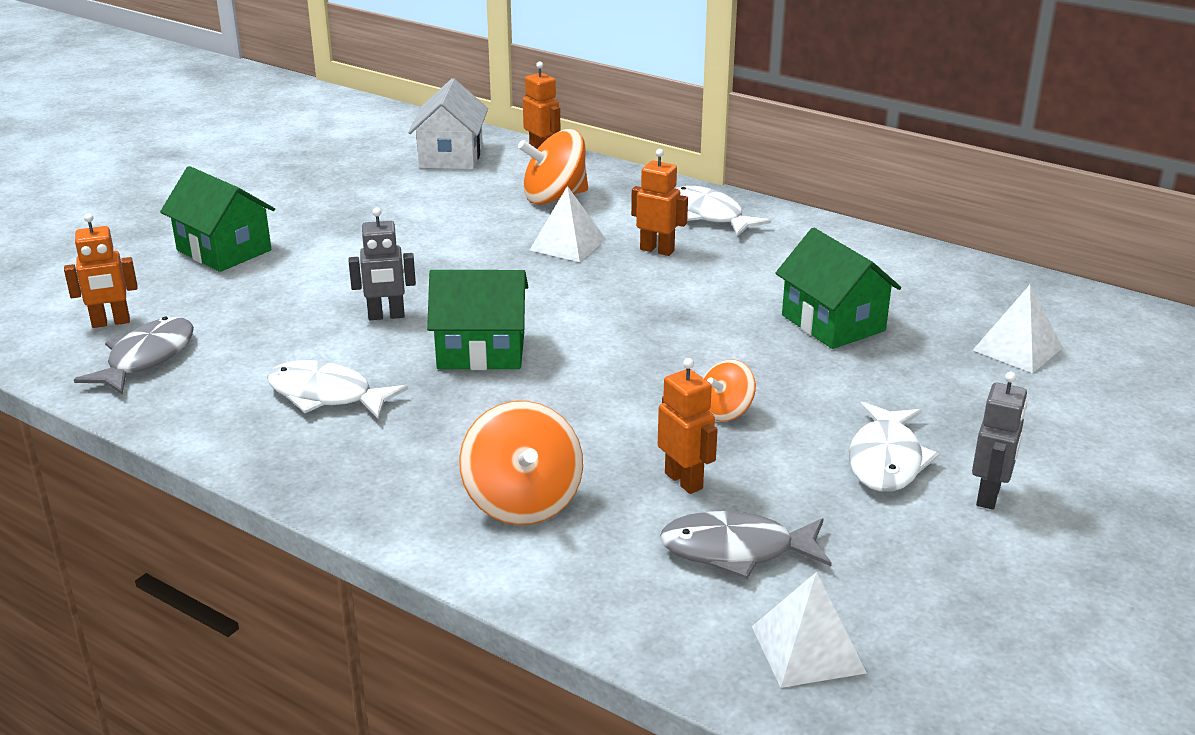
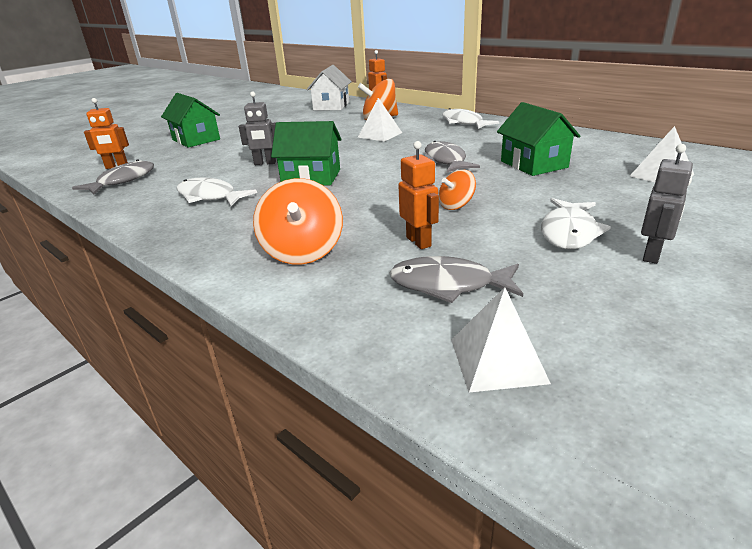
camera: 10 degrees right, 0 degrees up
(657, 250) = (430, 136): orange robot -> none
(694, 313) = (445, 161): none -> grey fish

